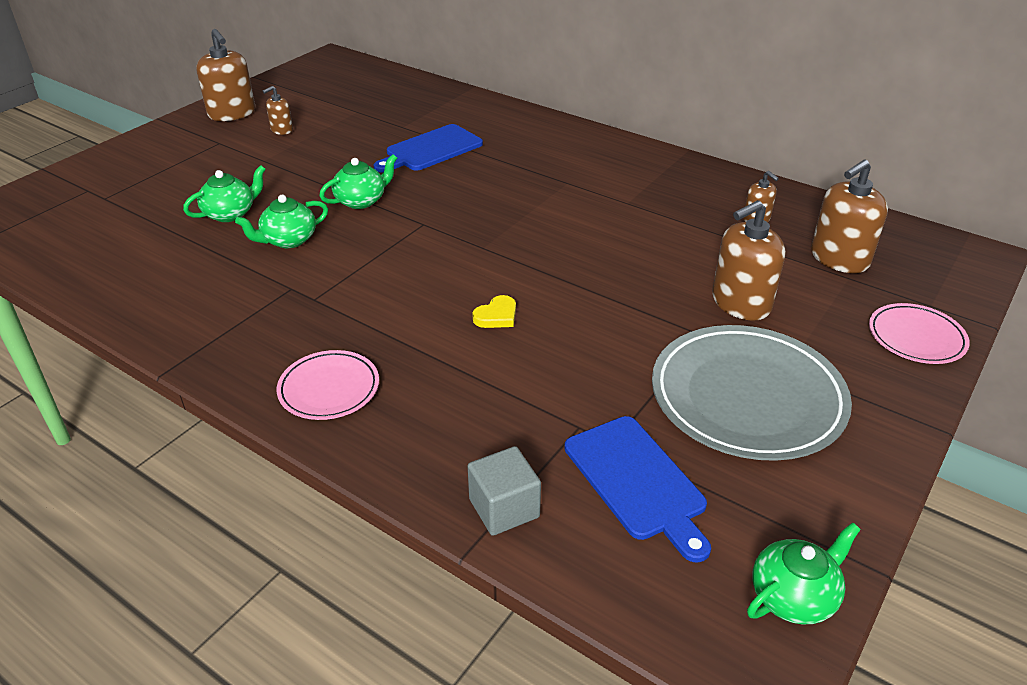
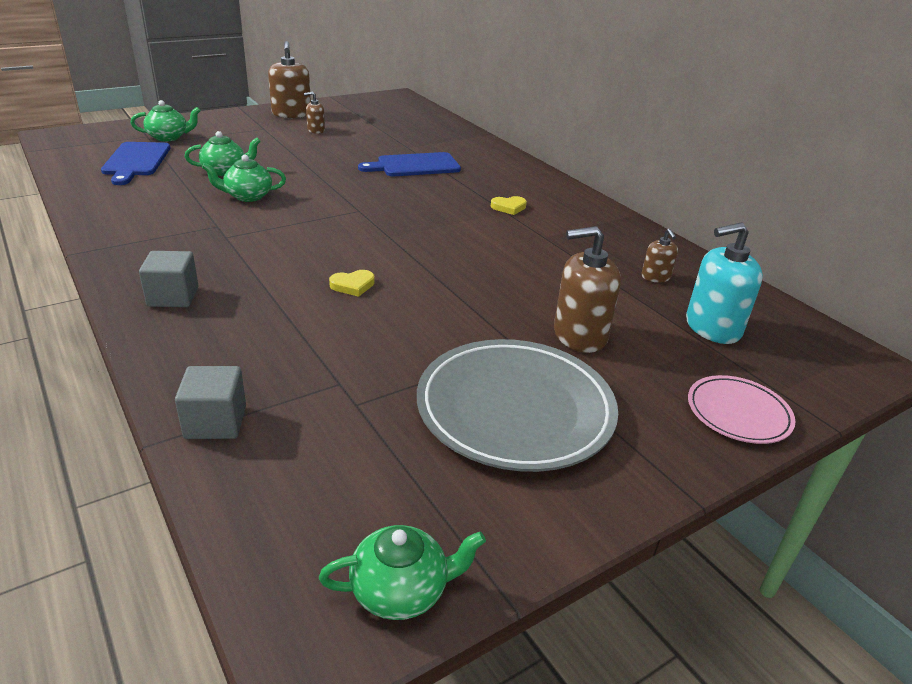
camera: 20 degrees right, 5 degrees down
(329, 389) = (173, 297): pink plate -> grey cube
(361, 201) = (327, 185): green teapot -> green teapot (169, 137)
(567, 177) = (509, 207): none -> yellow heart
(637, 481) = (348, 441): blue cutting board -> blue cutting board (136, 161)
(839, 258) = (712, 327): brown soap dispenser -> turquoise soap dispenser

